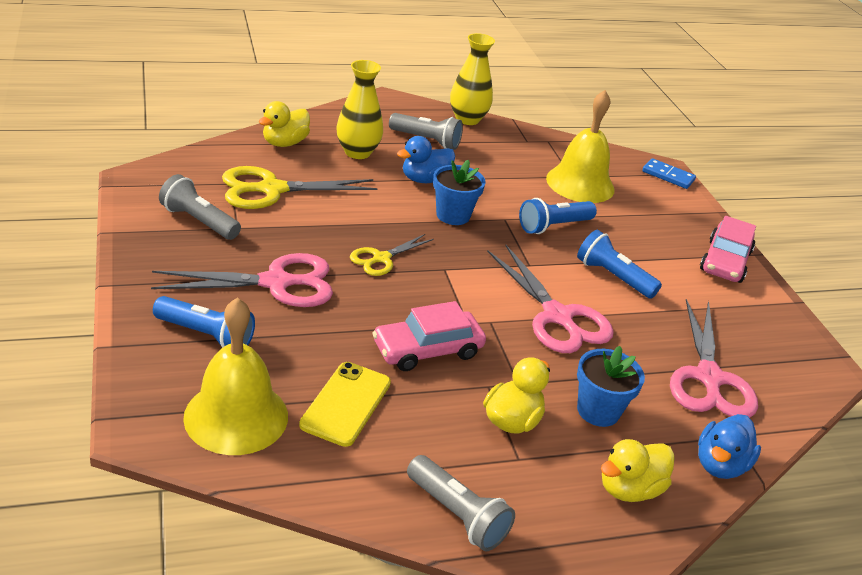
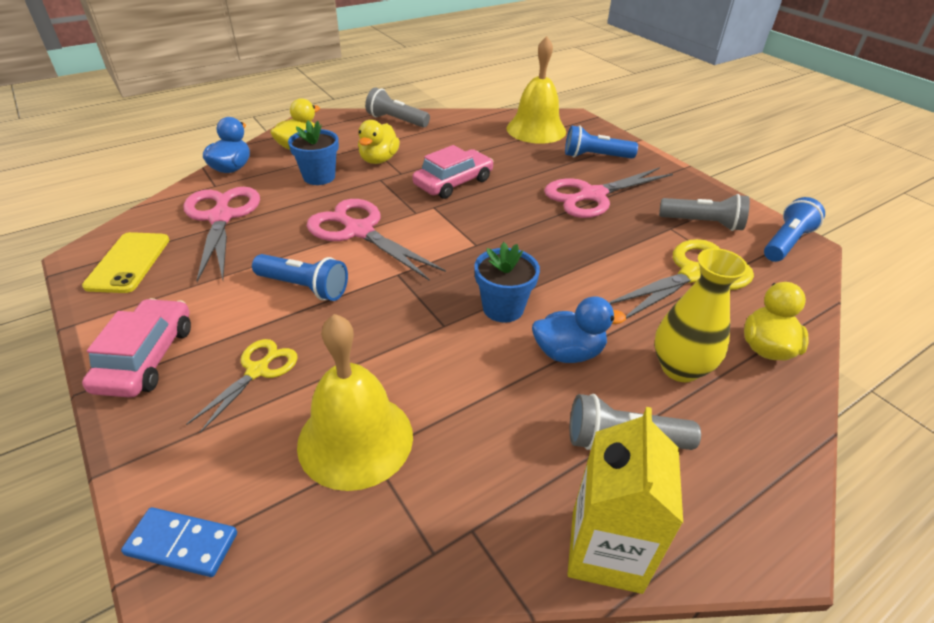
camera: 165 degrees right, 5 degrees up
(346, 404) = (484, 146): yellow phone -> yellow phone (128, 262)
(381, 258) = (535, 237): yellow scissors -> yellow scissors (257, 371)
(424, 179) = (568, 353): blue duck -> blue duck turned 45 degrees clockwise
(467, 119) = (606, 550): yellow vase -> yellow carton
(553, 226) = (382, 335): blue flashlight -> blue flashlight (786, 242)

